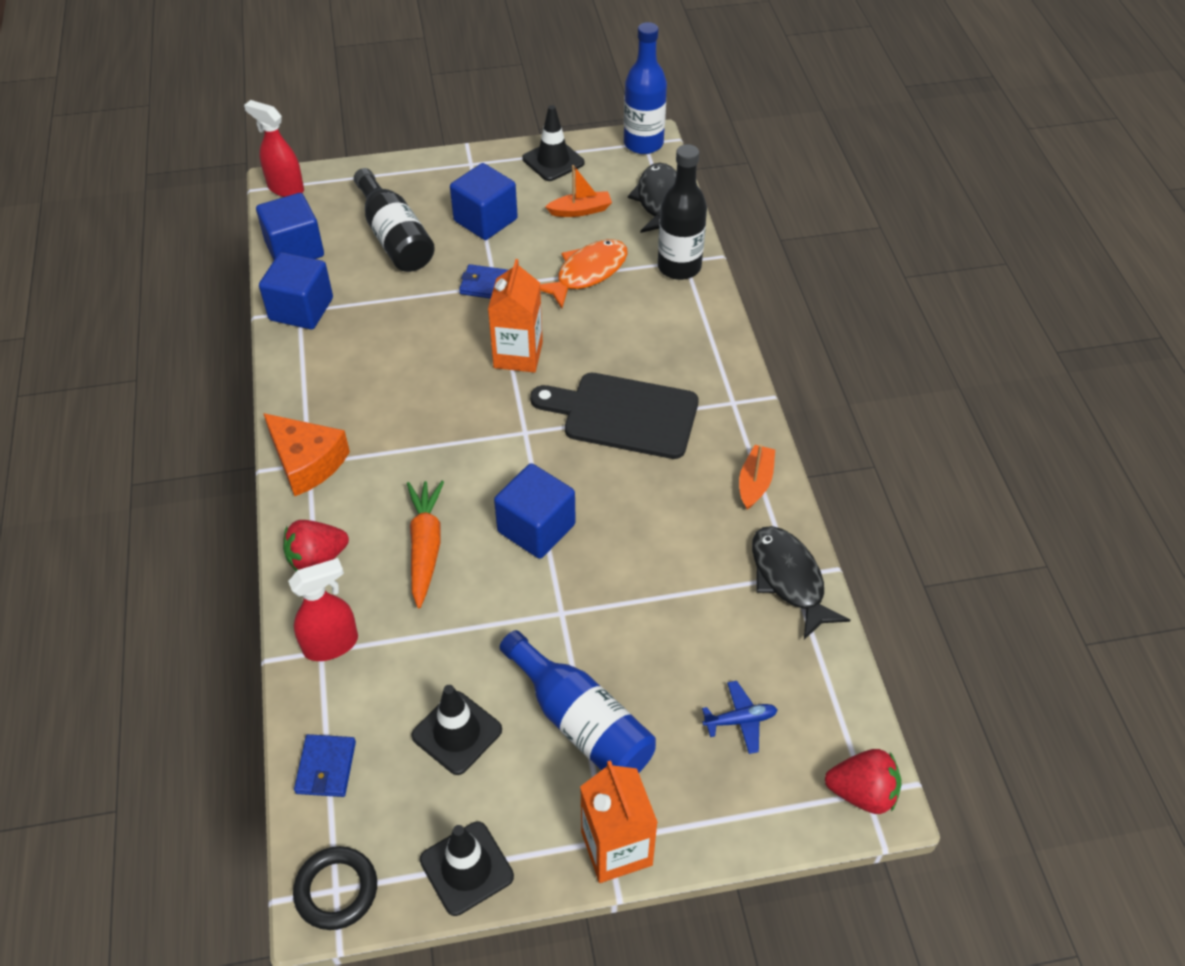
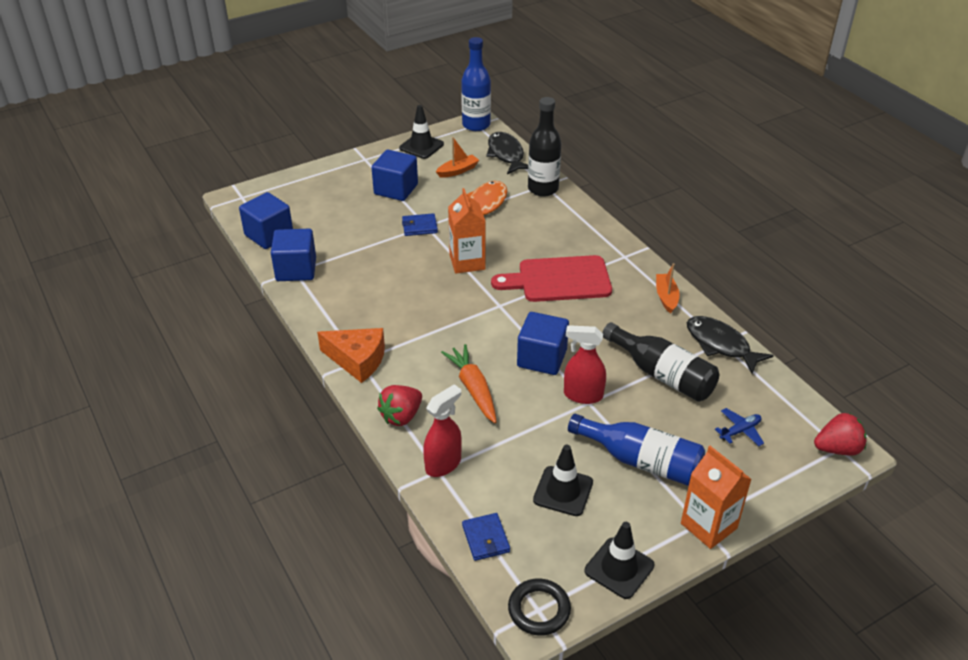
camera: 20 degrees left, 10 degrees down
(285, 188) = (239, 200): red spray bottle -> red spray bottle (582, 395)
(394, 237) = (338, 212): black bottle -> black bottle (662, 374)
(623, 415) = (559, 280): black cutting board -> red cutting board

